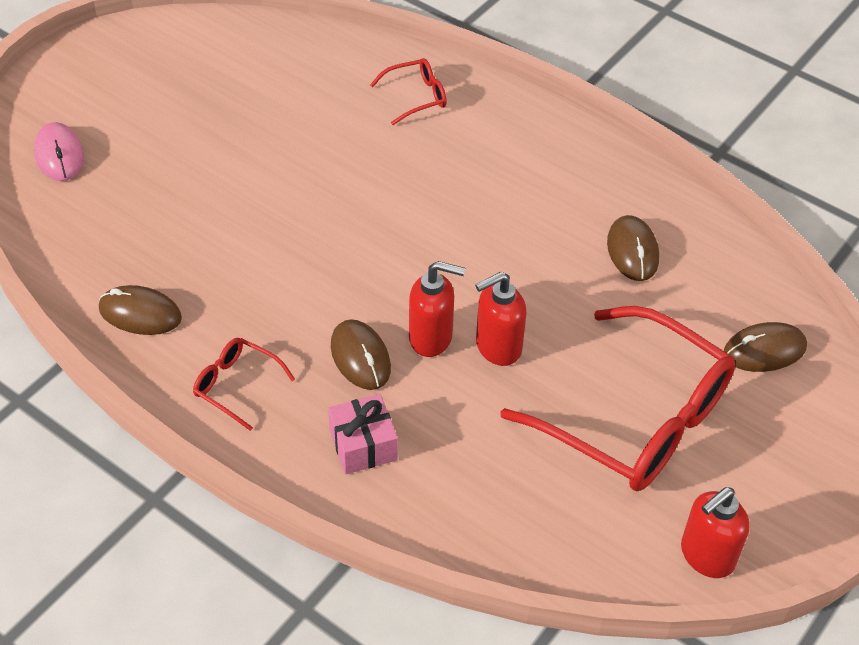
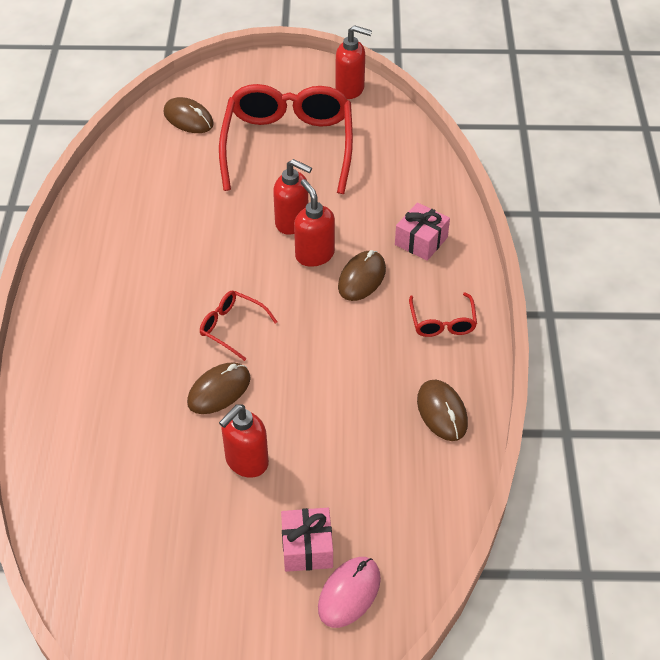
camera: 125 degrees left, 0 degrees up
(122, 153) = (307, 548): none -> pink gift
(238, 159) = (246, 462): none -> red soap dispenser
(416, 97) = (79, 393): red glasses -> red glasses (232, 327)
(632, 251) = (153, 201): brown mouse -> brown mouse (219, 390)

